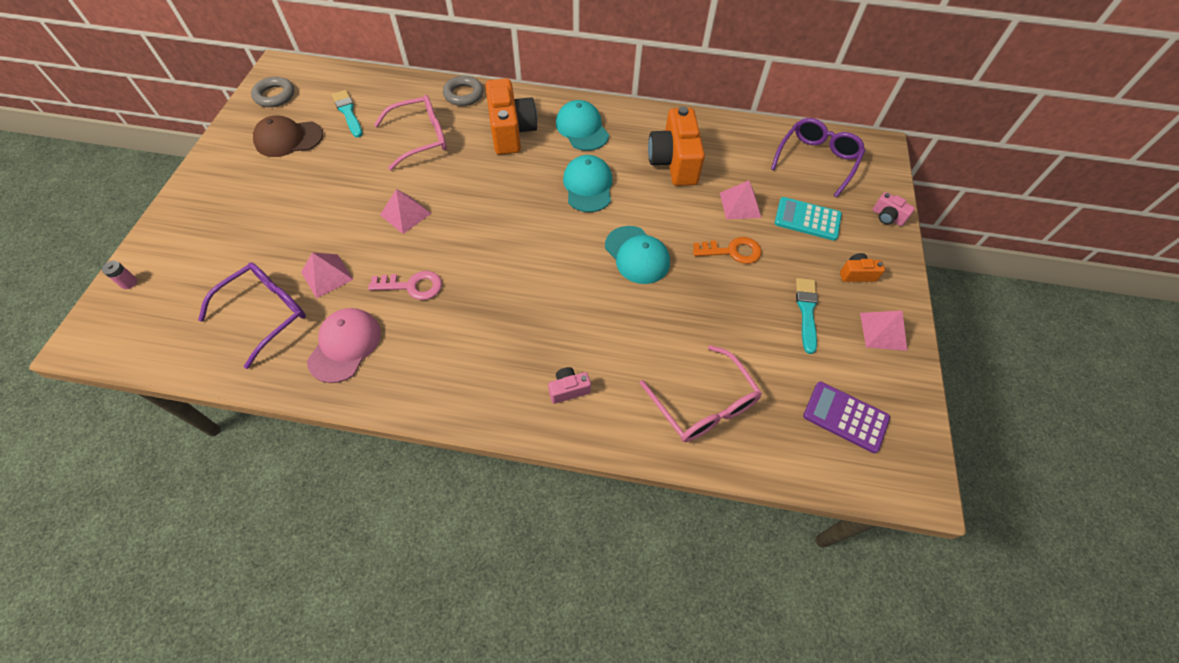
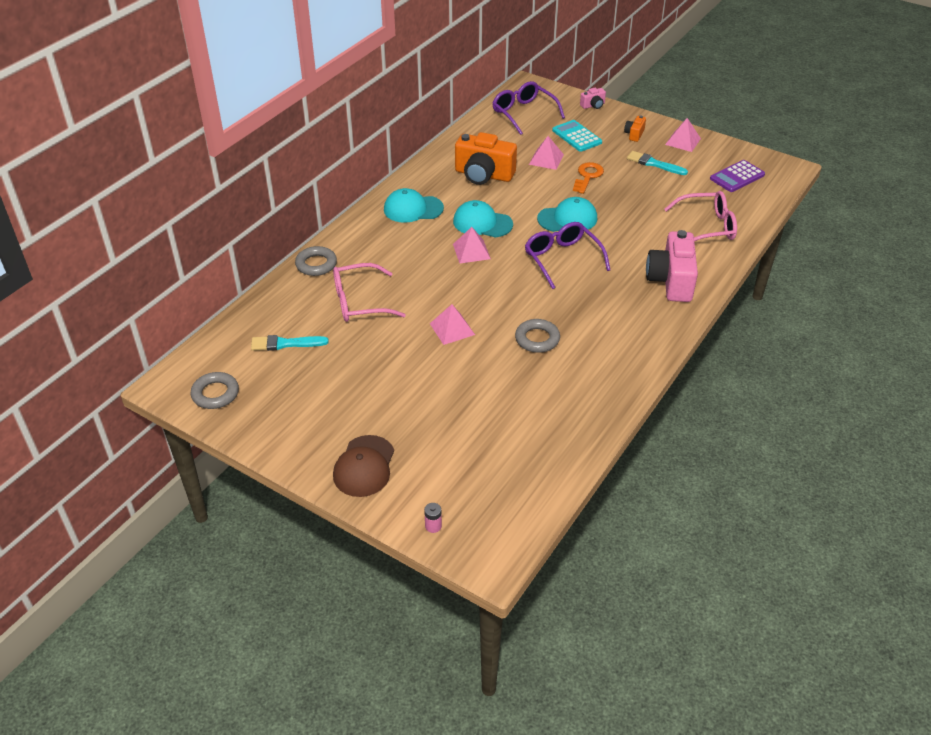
camera: 65 degrees left, 15 degrees down
(266, 313) = (522, 431): purple glasses -> purple glasses (562, 259)
(288, 139) = (296, 391): brown cap -> brown cap (364, 466)
(327, 275) = (498, 387): pink pyramid -> pink pyramid (471, 251)
(345, 346) = (580, 387): pink cap -> none
(412, 286) = (537, 339): pink key -> grey ring
(421, 138) = (359, 302): pink glasses -> pink glasses turned 105 degrees counterclockwise
(511, 131) = (388, 248): orange camera -> none
(568, 389) = (671, 281): pink camera -> pink camera, size x2.19
(807, 219) = (576, 136): turquoise calculator -> turquoise calculator turned 105 degrees clockwise

